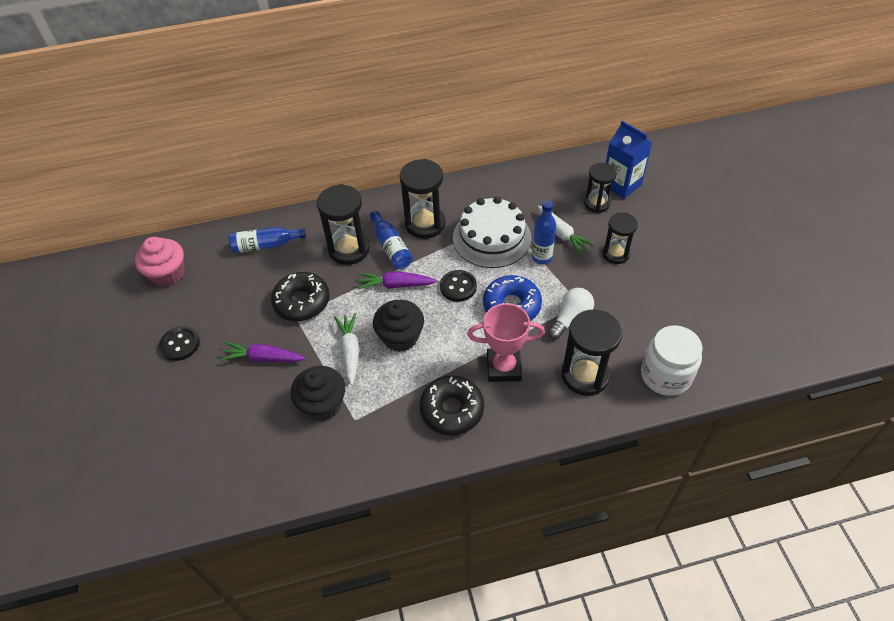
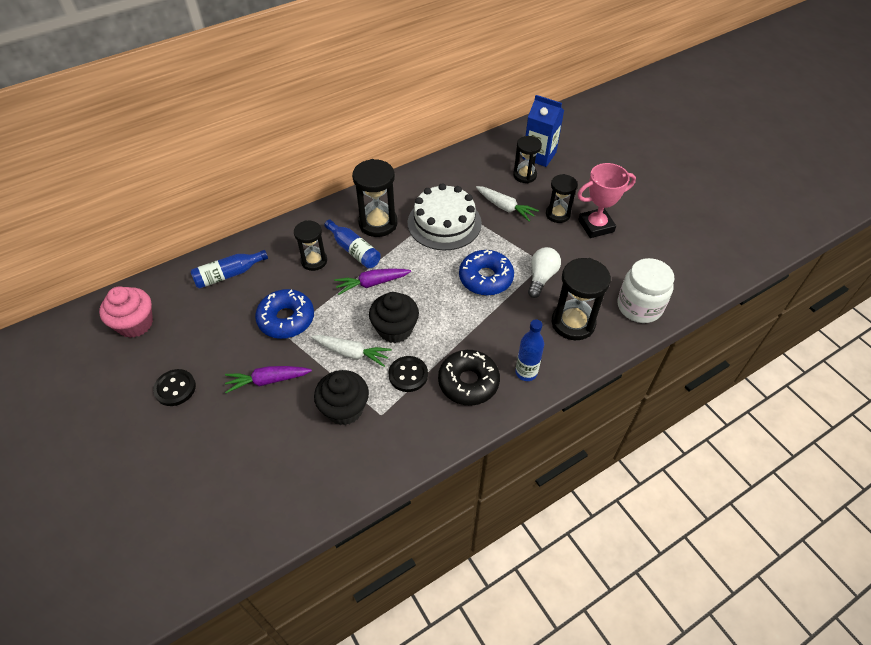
camera: 20 degrees left, 0 degrees up
(302, 302) = (286, 319): black donut -> blue donut
(349, 249) = (314, 261): black hourglass -> black hourglass, size x0.64
(350, 351) = (352, 353): white carrot -> white carrot turned 135 degrees clockwise
(458, 287) = (431, 272): black button -> black button (408, 375)
(504, 367) = (500, 333): pink trophy -> pink trophy (596, 226)
(541, 257) = (495, 231): blue bottle -> blue bottle (526, 372)

